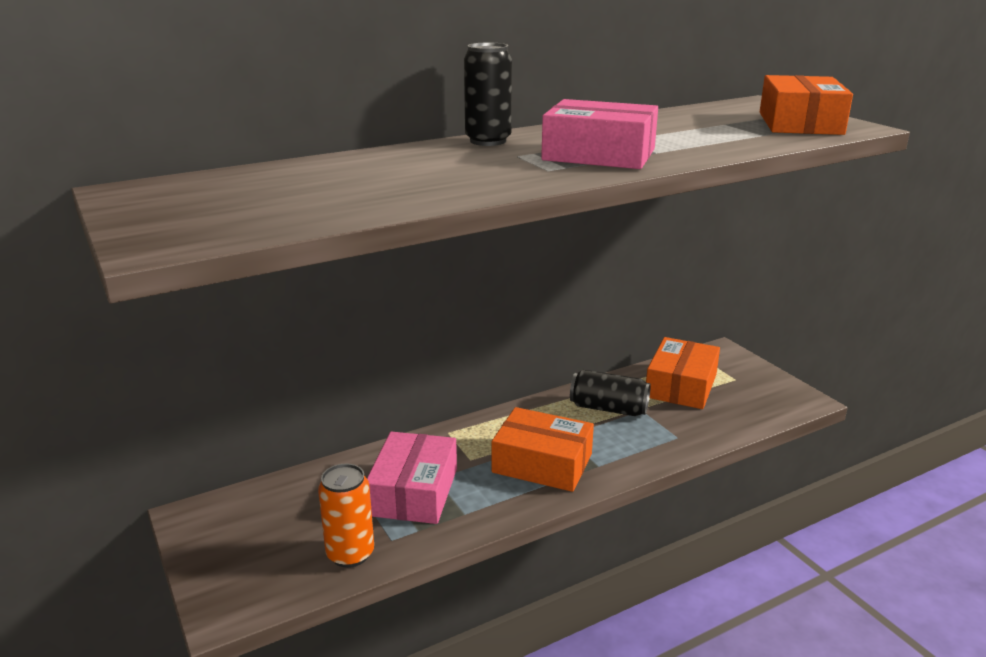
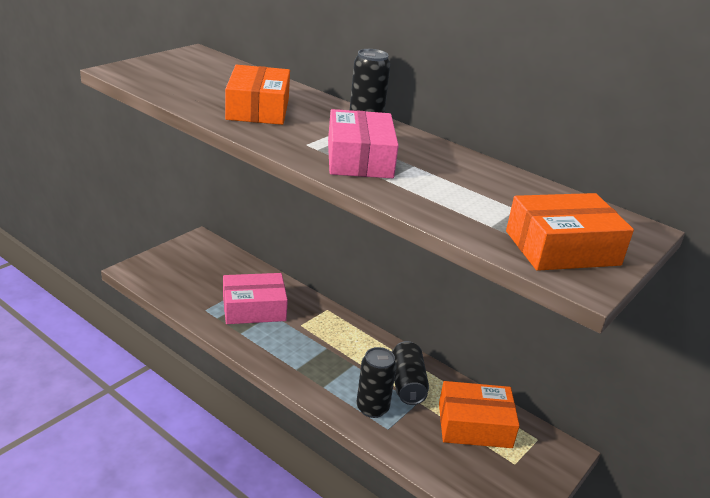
camera: 65 degrees right, 5 degrees up
(350, 554) = (187, 298): orange can -> none
(542, 463) = (312, 358): orange box -> orange box (258, 109)
(643, 440) = (372, 408): none -> black can

